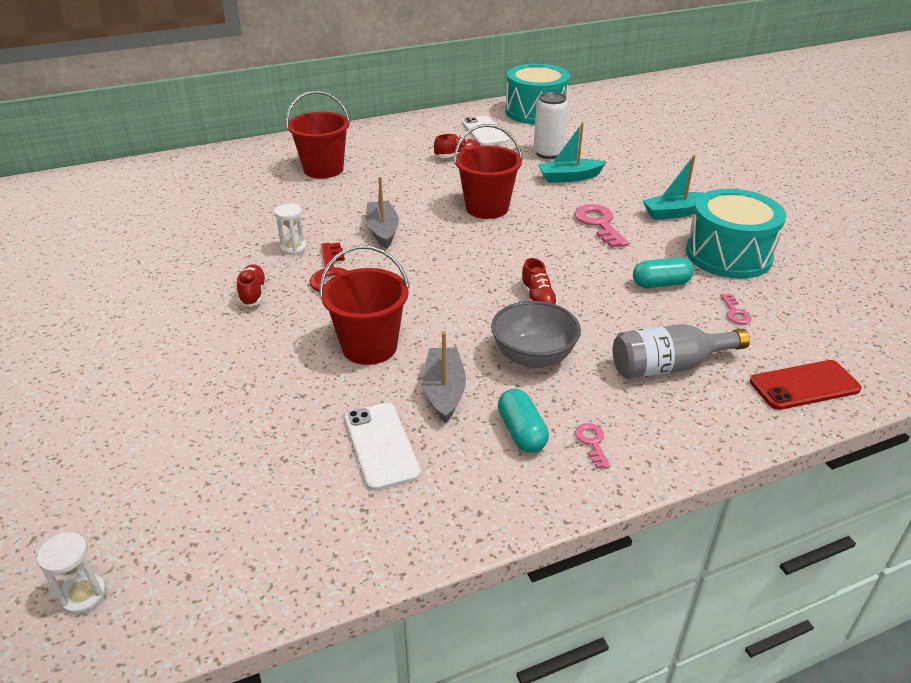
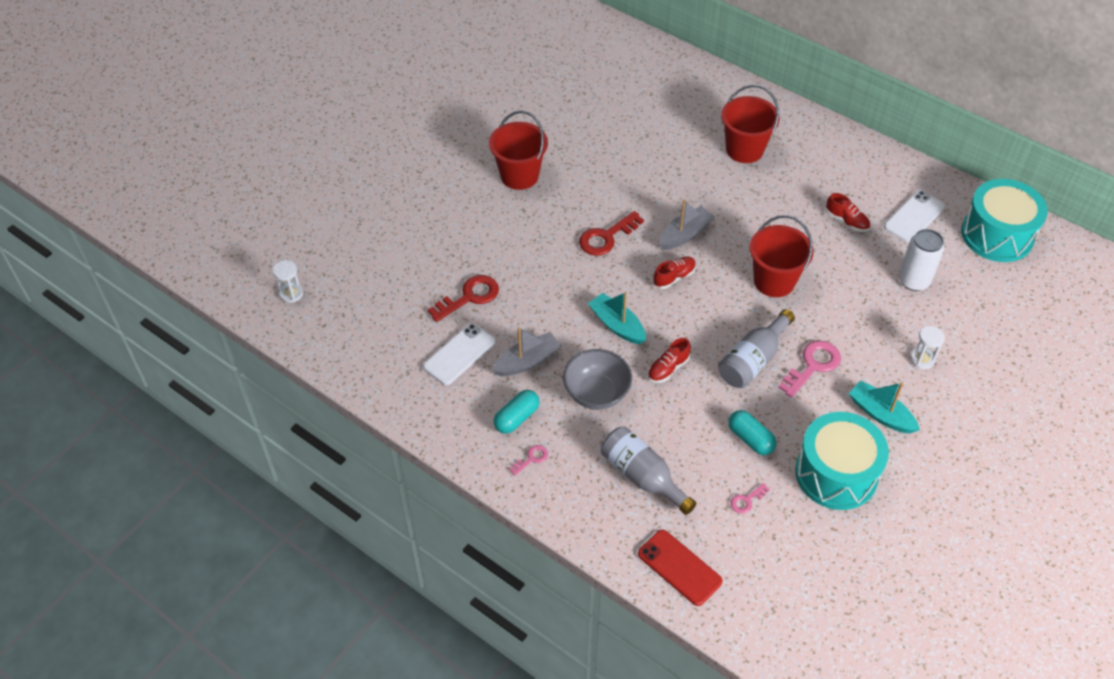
camera: 60 degrees right, 15 degrees up
(253, 293) = (553, 210): red shoe -> red shoe (674, 277)
(293, 248) = (620, 199): white hourglass -> white hourglass (922, 359)
(301, 402) = (469, 297): none -> red key
(369, 347) = (543, 301): red bucket -> red bucket (519, 176)
(568, 249) = (753, 360): none -> grey bottle
(569, 177) = (879, 314): turquoise boat -> turquoise boat (617, 325)

